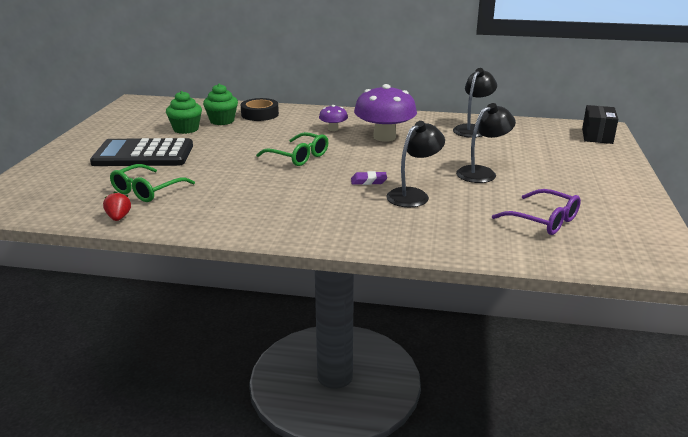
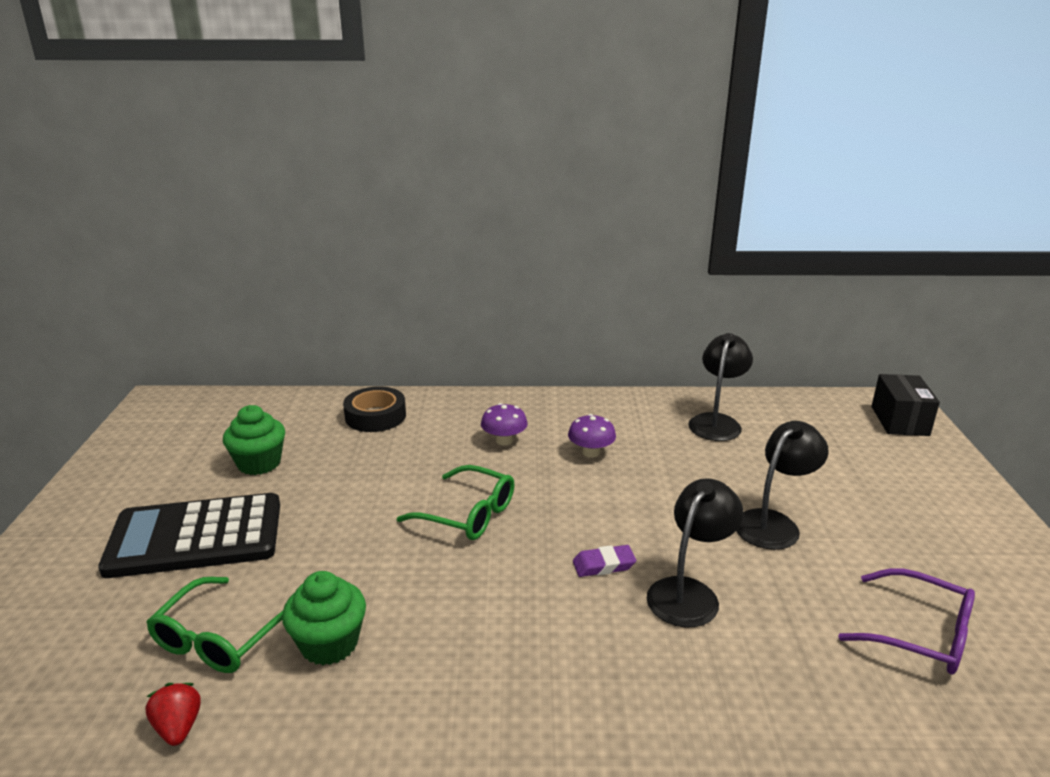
camera: 10 degrees left, 0 degrees up
(222, 121) = (316, 437): green cupcake -> green cupcake (329, 644)
(384, 137) = (591, 452): purple mushroom -> purple mushroom, size x0.48

